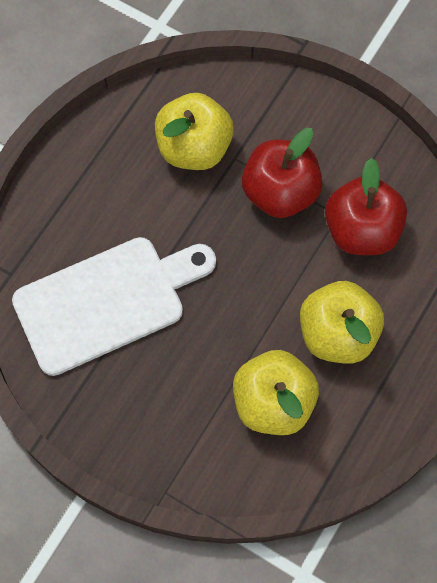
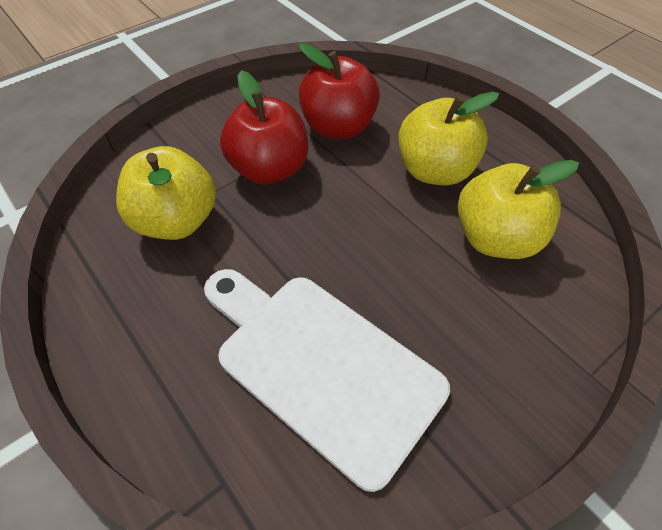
camera: 70 degrees left, 15 degrees down
(107, 302) = (321, 364): white cutting board -> white cutting board turned 45 degrees counterclockwise

